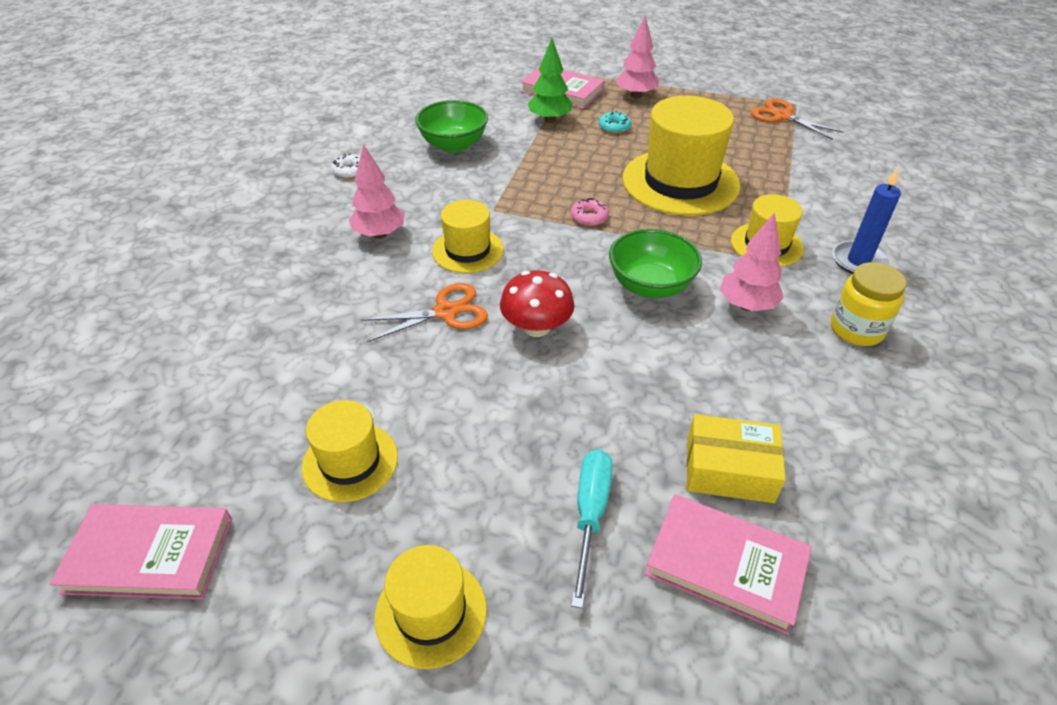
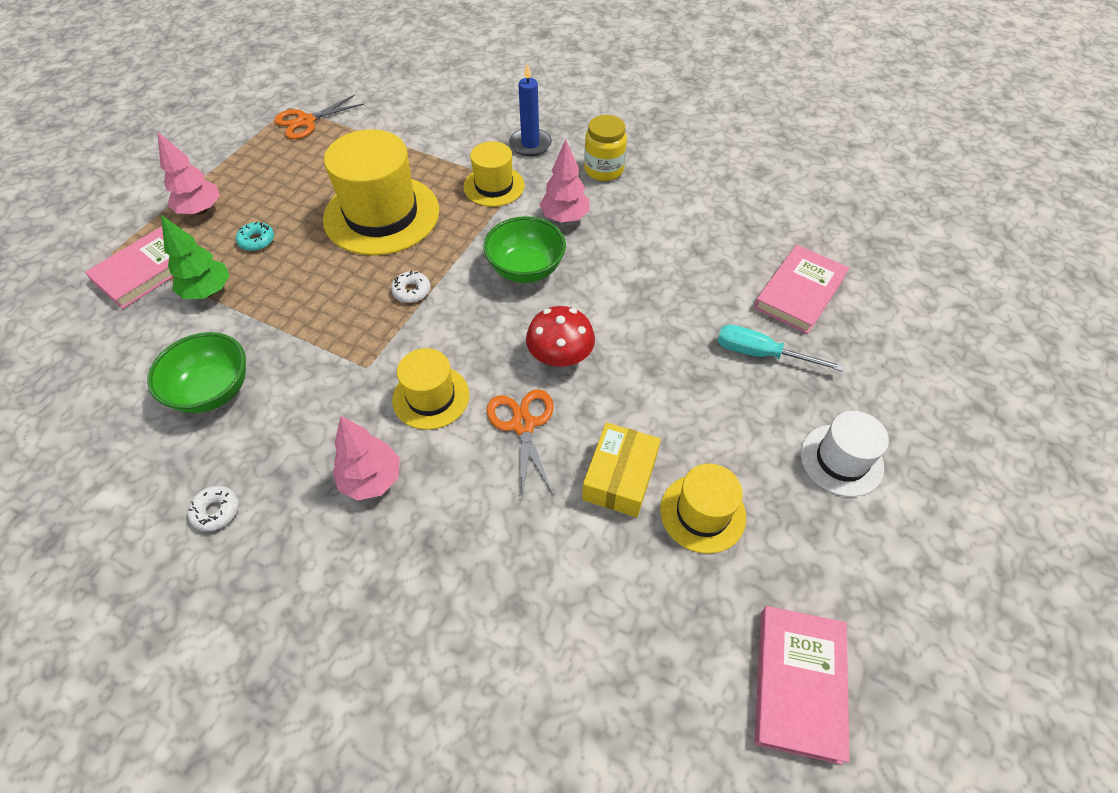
camera: 80 degrees left, 10 degrees up
(431, 612) = (841, 460): yellow hat -> white hat
(589, 217) = (411, 291): pink donut -> white donut
(729, 470) = (725, 271): yellow box -> yellow box (620, 477)

